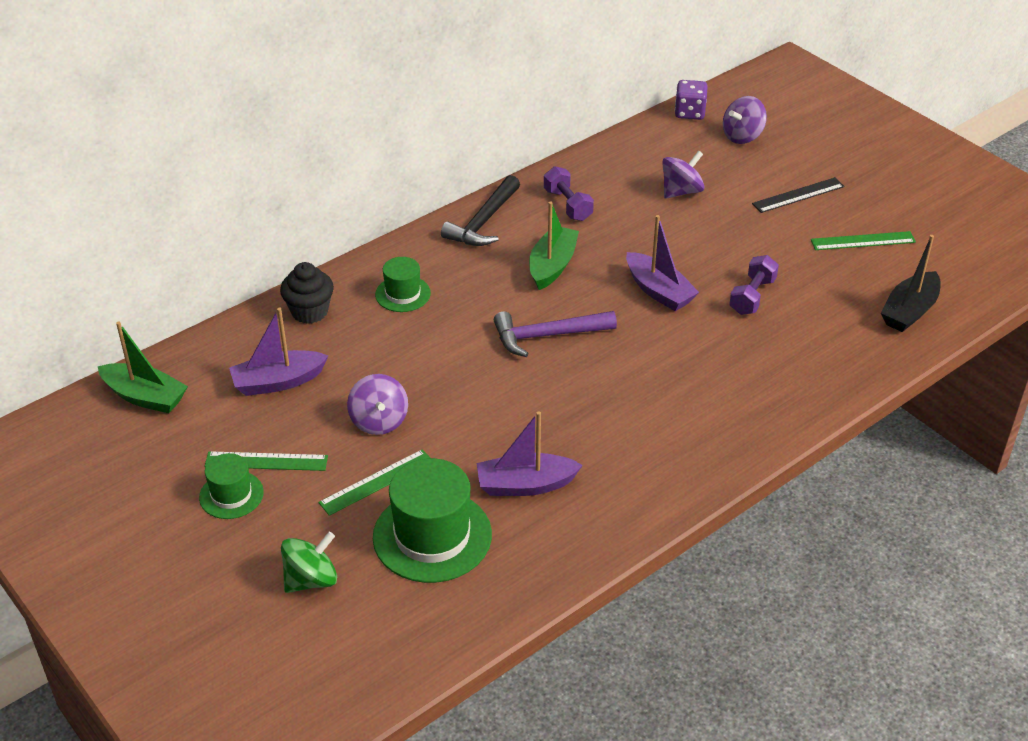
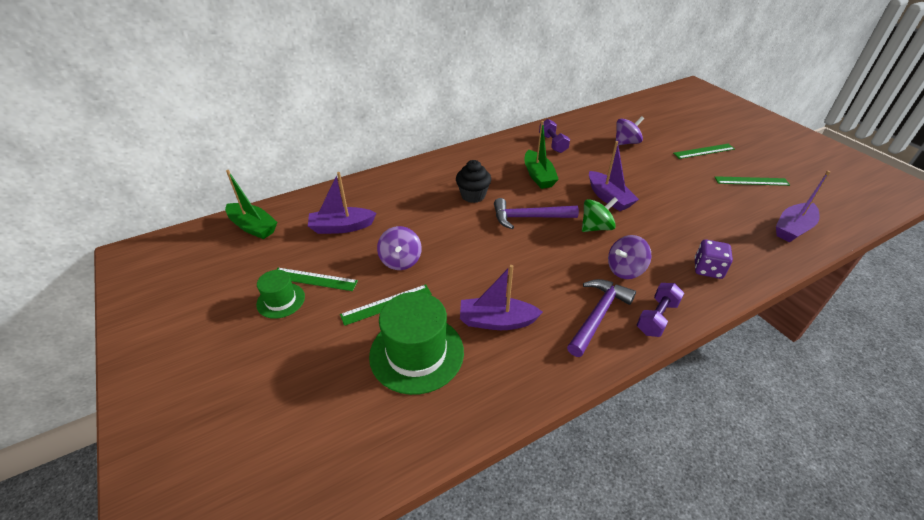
camera: 10 degrees right, 0 degrees up
(309, 312) = (376, 187): black cupcake -> black cupcake (473, 195)
(311, 580) = (313, 377): green spinning top -> green spinning top (596, 227)
(403, 294) = (438, 183): green hat -> none
(483, 222) = (498, 148): black hammer -> none
(552, 266) = (538, 176): green boat -> green boat turned 135 degrees clockwise
(652, 461) = (598, 315): none -> purple hammer
(689, 112) = (632, 103): purple dice -> purple dice (707, 269)
(742, 136) = (665, 117): purple spinning top -> purple spinning top (625, 269)
(752, 296) = (674, 207): purple dumbbell -> purple dumbbell (657, 317)
(798, 195) = (704, 151): black ruler -> green ruler
(909, 311) = (792, 228): black boat -> purple boat

